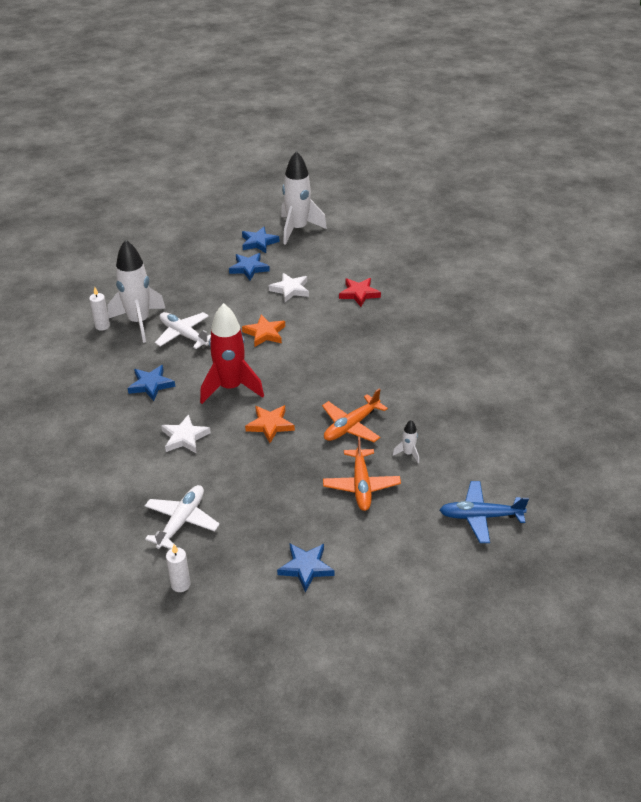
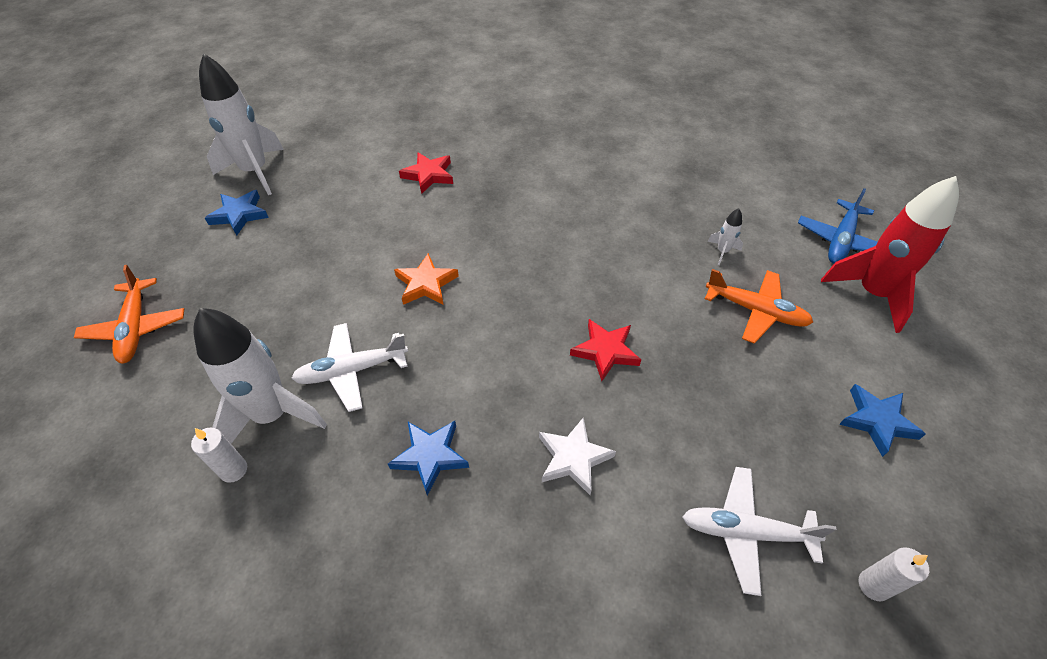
camera: 60 degrees left, 10 degrees up
(182, 521) = (745, 532): white plane -> white plane turned 45 degrees counterclockwise
(230, 388) = (506, 362): red rocket -> red rocket (872, 293)
(249, 268) = (281, 245): blue star -> none
(270, 425) = (605, 351): orange star -> red star
(290, 290) = (364, 226): white star -> none
(351, 426) = (651, 277): orange plane -> orange plane (136, 328)

